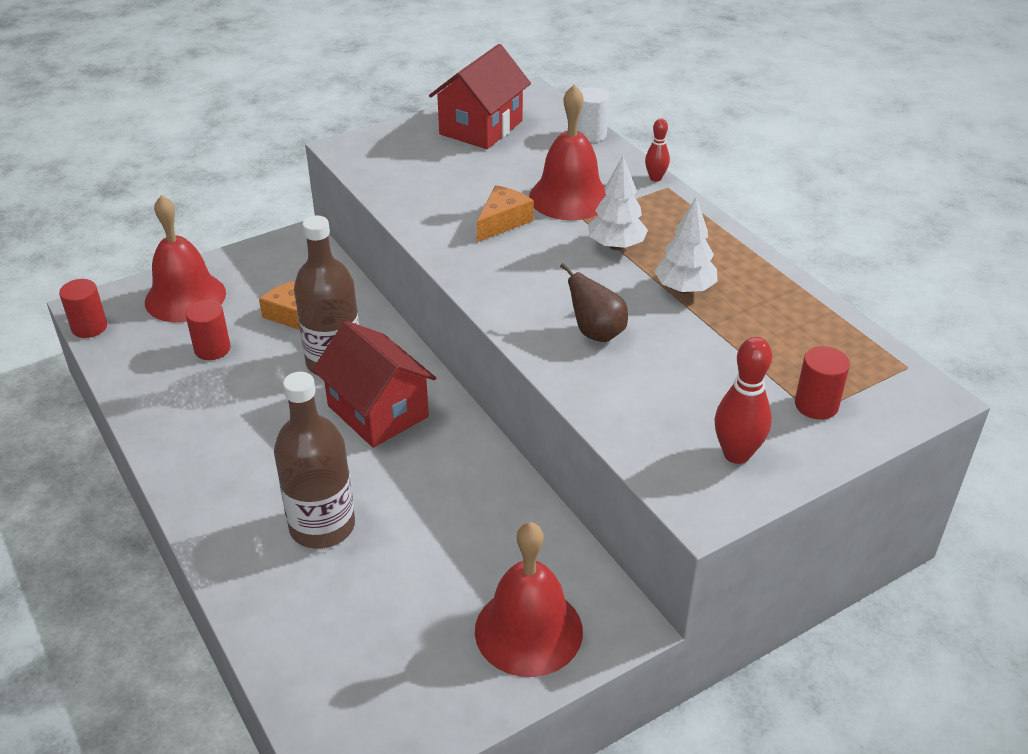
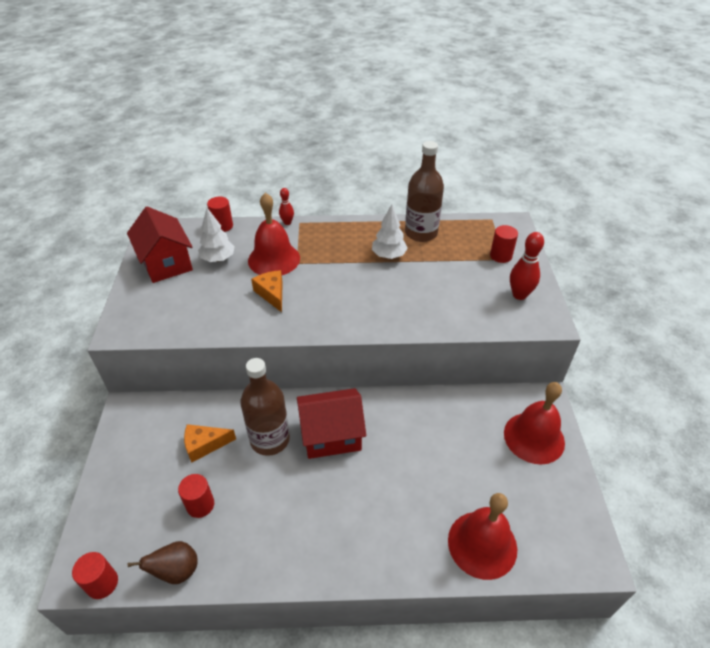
camera: 60 degrees left, 5 degrees up
(185, 297) = (126, 502): red bell -> red bell (482, 544)
(322, 526) = (411, 502): brown bottle -> brown bottle (421, 233)
(590, 134) = (222, 226): white cylinder -> red cylinder
(596, 333) = (400, 301): brown pear -> brown pear (176, 571)
(616, 246) = (333, 262): white tree -> white tree (218, 259)

